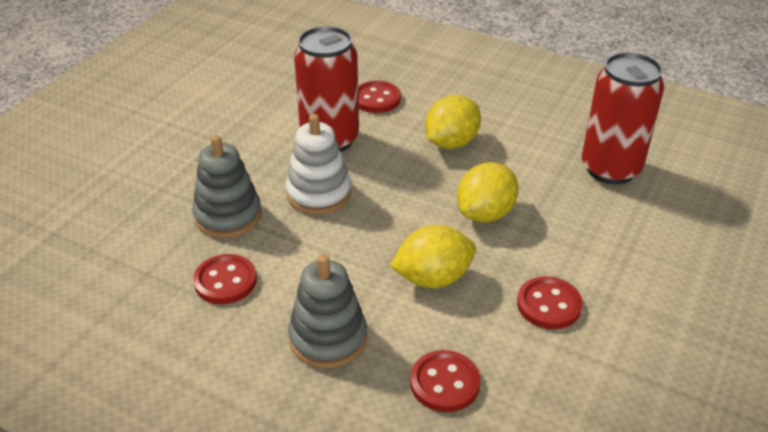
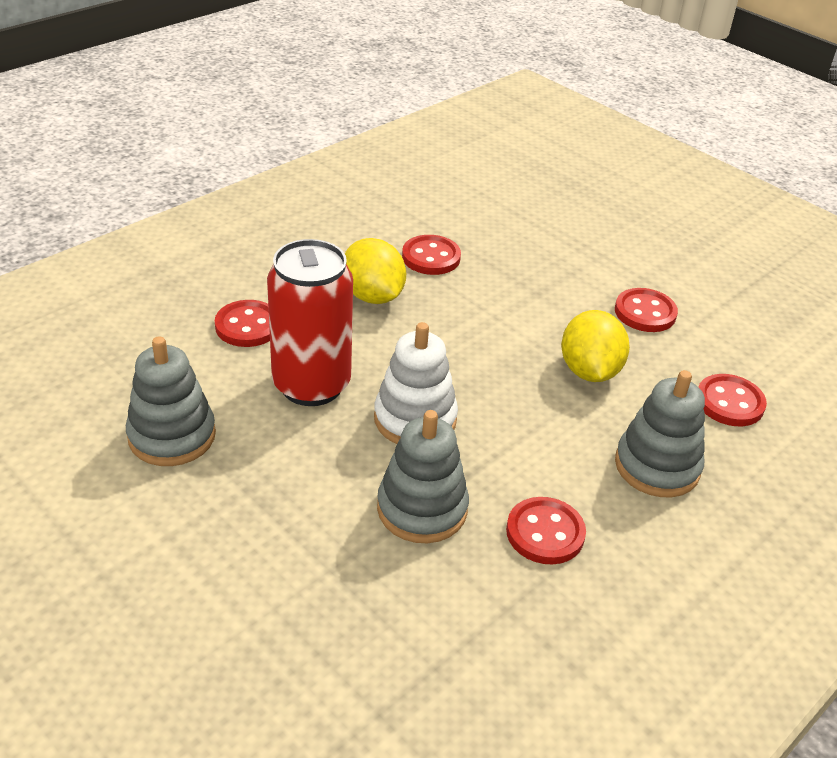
camera: 75 degrees left, 0 degrees up
(253, 101) = (172, 436): none -> grey stacking toy
(485, 213) = (504, 309): yellow lemon -> none
(527, 160) = (431, 257): none -> red button
(610, 169) = (470, 216): red can -> none

